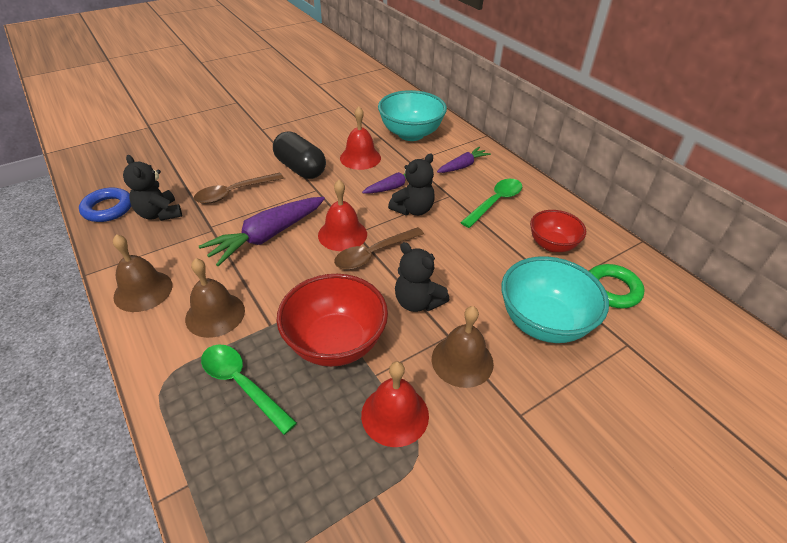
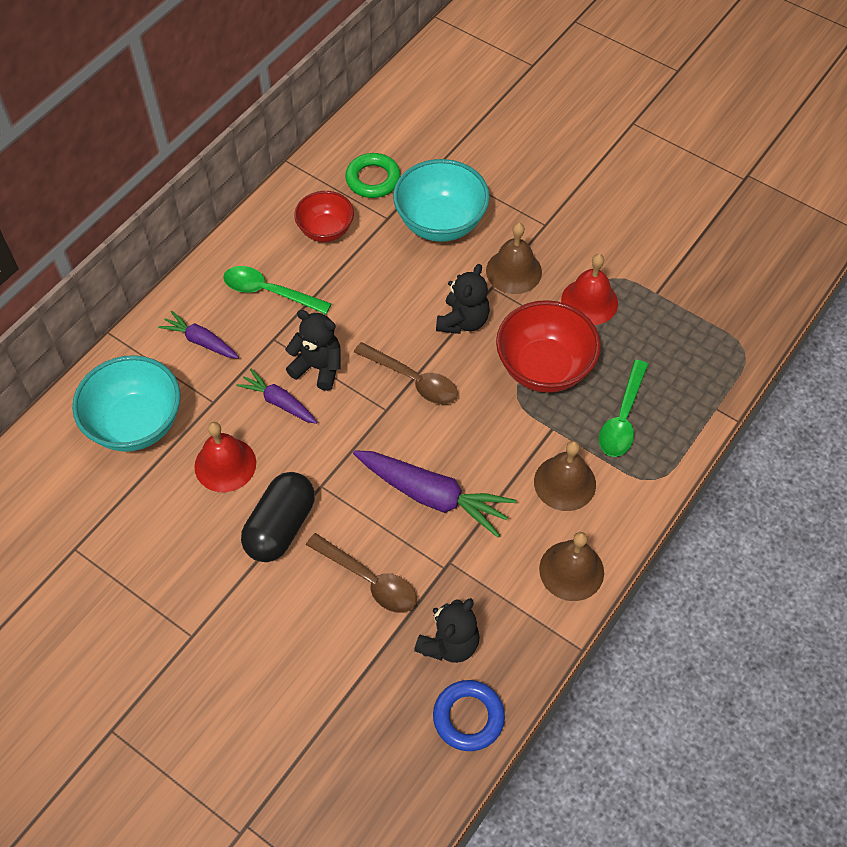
camera: 110 degrees left, 15 degrees up
(342, 234) = (394, 421): red bell -> none

